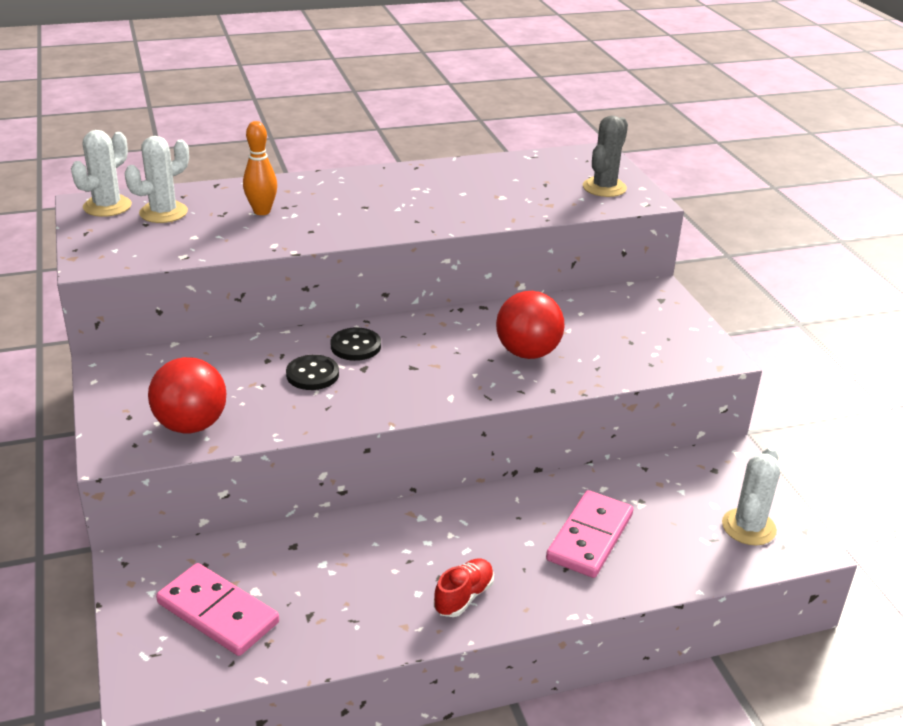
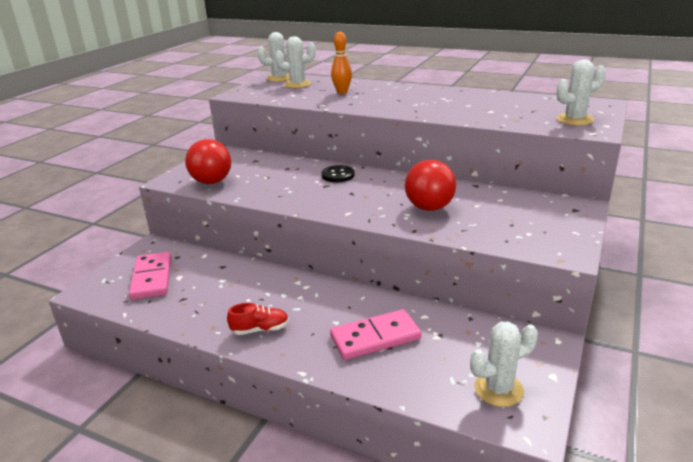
camera: 45 degrees right, 5 degrees down
(312, 374) = (296, 180): black button -> none
(604, 187) = (574, 120): grey cactus -> white cactus

